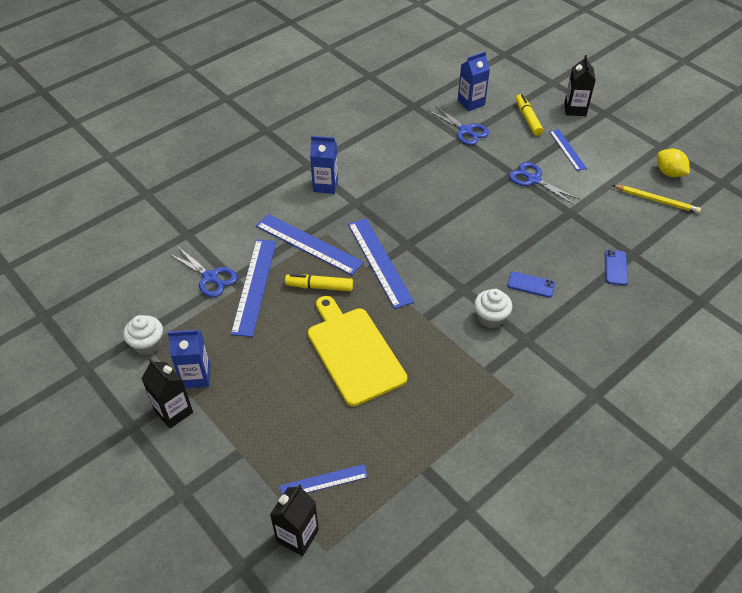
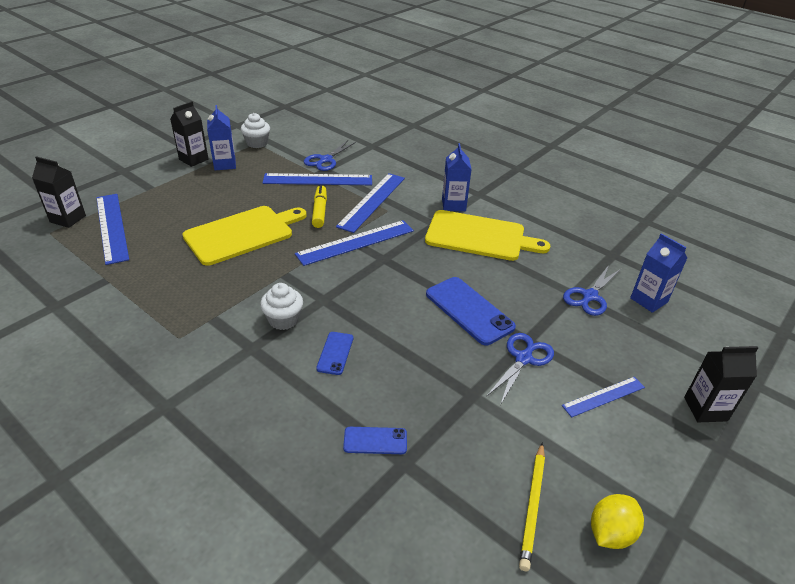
camera: 80 degrees right, 10 degrees down
(323, 481) = (112, 227): blue ruler -> blue ruler, size x1.71
(379, 176) = (479, 236): none -> yellow cutting board
(480, 199) = (469, 310): none -> blue phone
(528, 119) = (649, 354): yellow marker -> none

